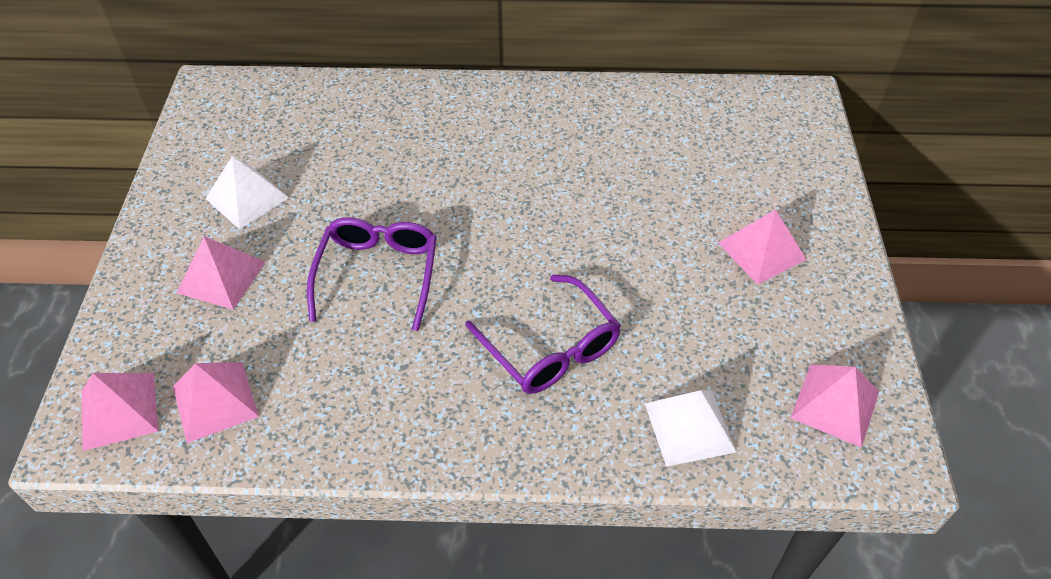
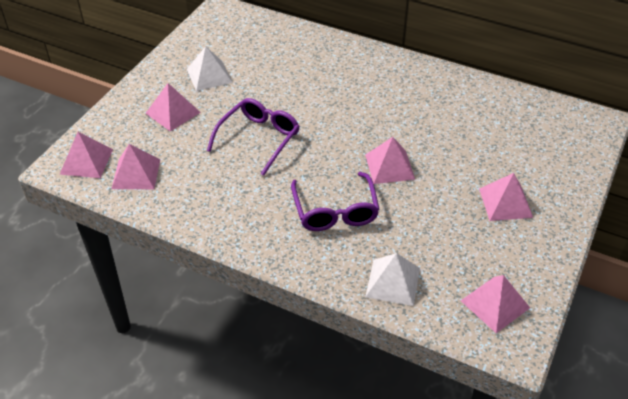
camera: 25 degrees right, 5 degrees down
(586, 252) = (389, 167): none -> pink pyramid

